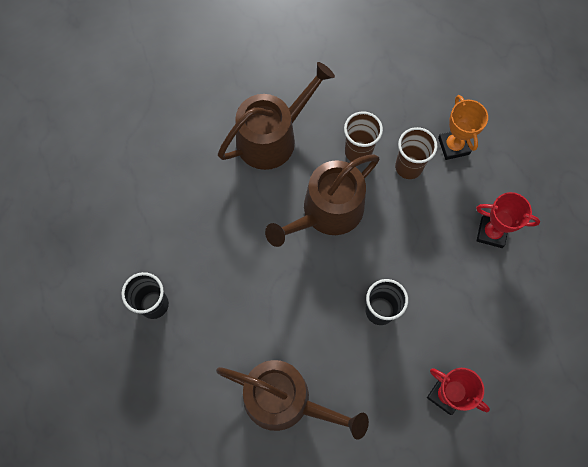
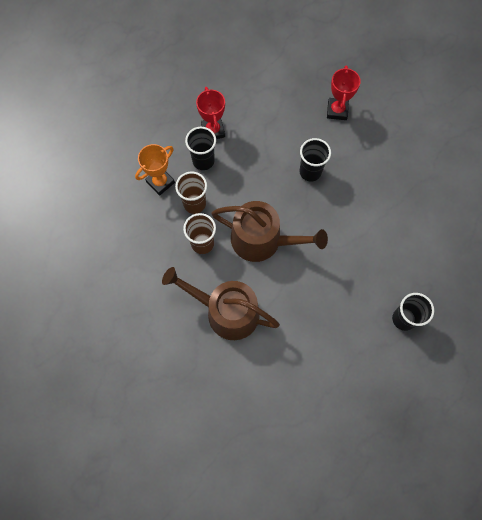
camera: 120 degrees left, 0 degrees up
(285, 400) = (404, 198): brown watering can -> none
(457, 202) = (203, 161): none -> black cup

